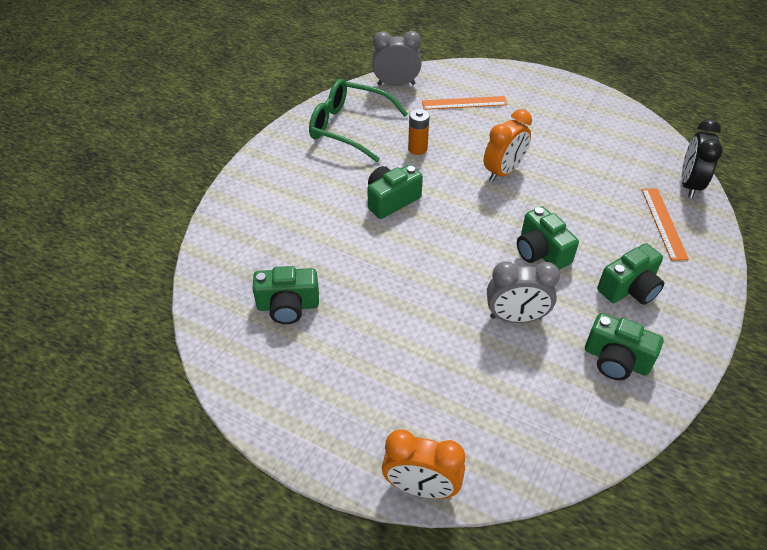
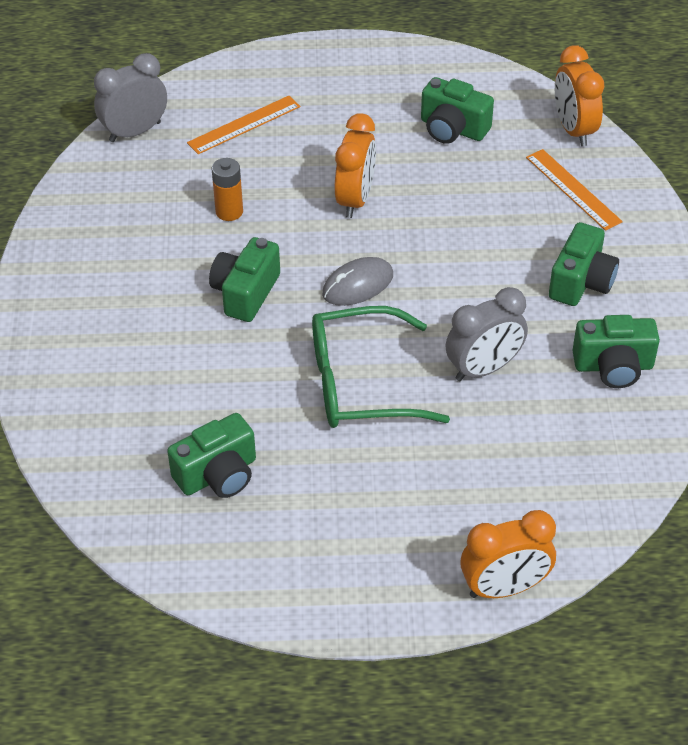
camera: 30 degrees left, 0 degrees up
(349, 127) = (117, 218): green glasses -> green glasses (360, 383)
(467, 225) = (358, 285): none -> grey mouse
(541, 252) = (463, 281): green camera -> green camera (452, 129)
(689, 184) = (573, 130): black clock -> orange clock

